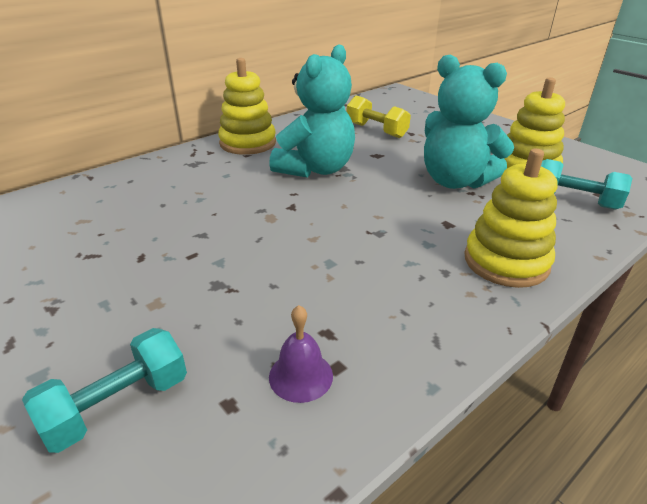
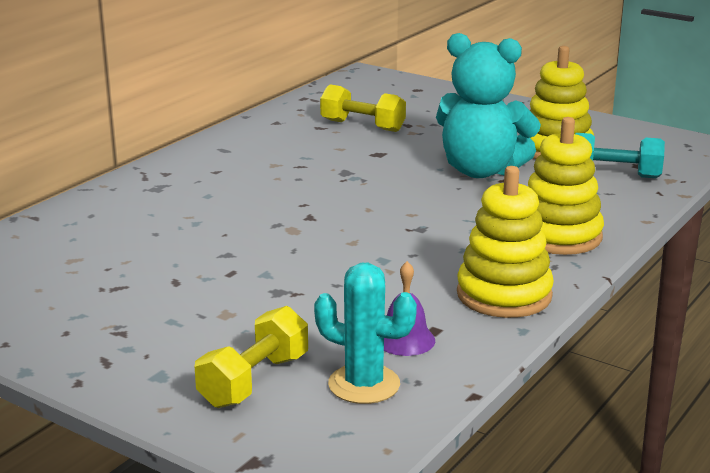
camera: 15 degrees left, 10 degrees down
(117, 405) = (254, 381): turquoise dumbbell -> yellow dumbbell
(223, 440) = (364, 384): none -> turquoise cactus
(248, 143) = (207, 158): yellow stacking toy -> yellow stacking toy (504, 295)
(316, 169) = (313, 177): turquoise teddy bear -> none

